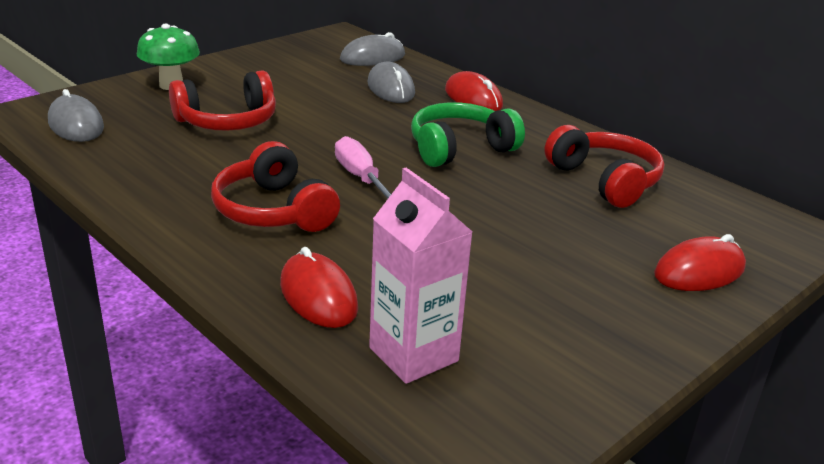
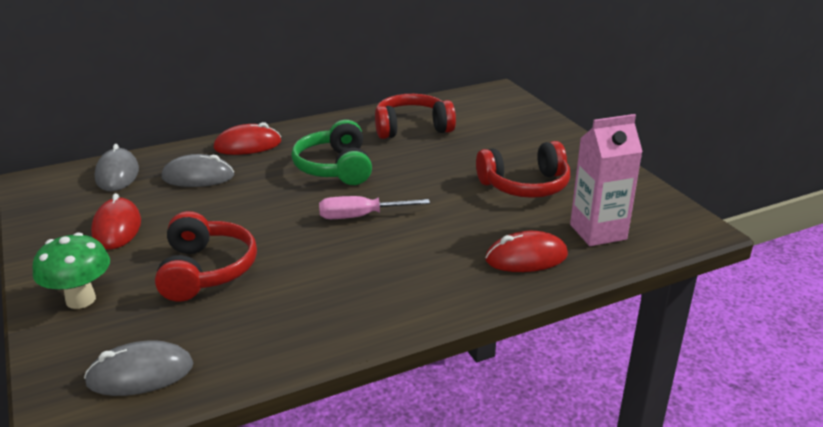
camera: 70 degrees left, 0 degrees up
(273, 211) = (397, 263): red headphones -> red headphones (525, 186)
(699, 271) = (529, 128): red mouse -> red mouse (117, 228)

